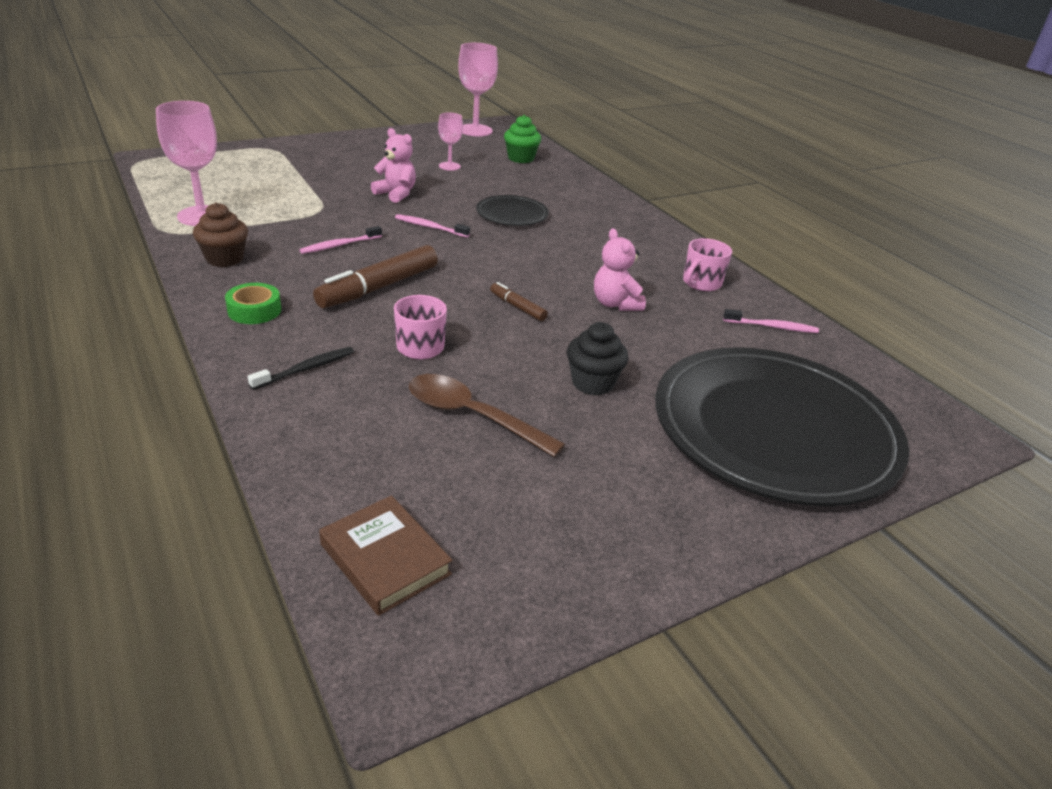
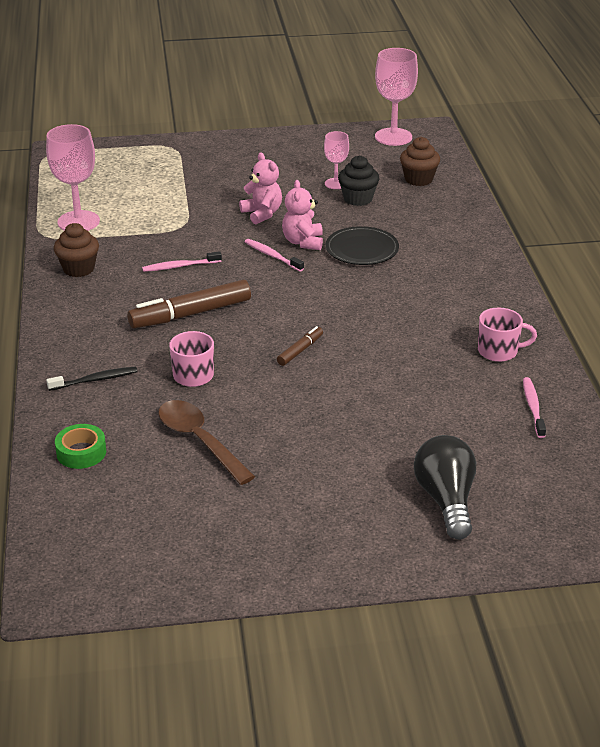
camera: 25 degrees right, 0 degrees up
(254, 310) = (80, 322): green tape -> green tape (81, 452)
(385, 559) = (79, 529): brown book -> none
(517, 307) = (300, 350): brown marker -> brown marker turned 60 degrees clockwise
(521, 158) = (418, 179): green cupcake -> brown cupcake
(592, 383) = (317, 431): black cupcake -> black cupcake (358, 199)
(615, 304) = (394, 360): pink teddy bear -> pink teddy bear (303, 242)
(701, 283) = (499, 351): pink mug -> pink mug turned 150 degrees counterclockwise
(772, 327) = (533, 407): pink toothbrush -> pink toothbrush turned 120 degrees counterclockwise
(774, 430) = (446, 500): black plate -> black light bulb

